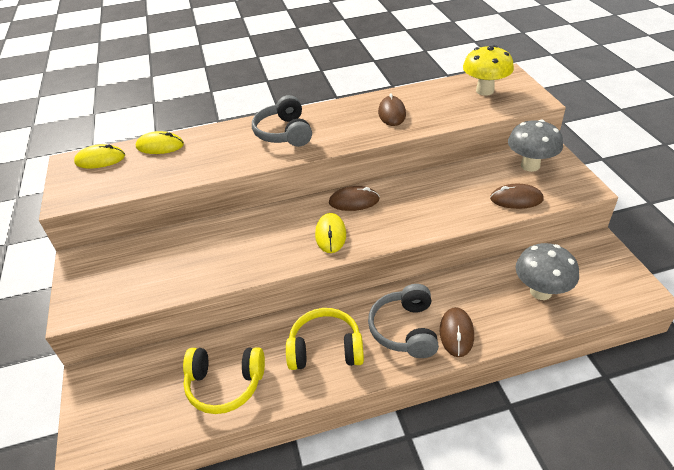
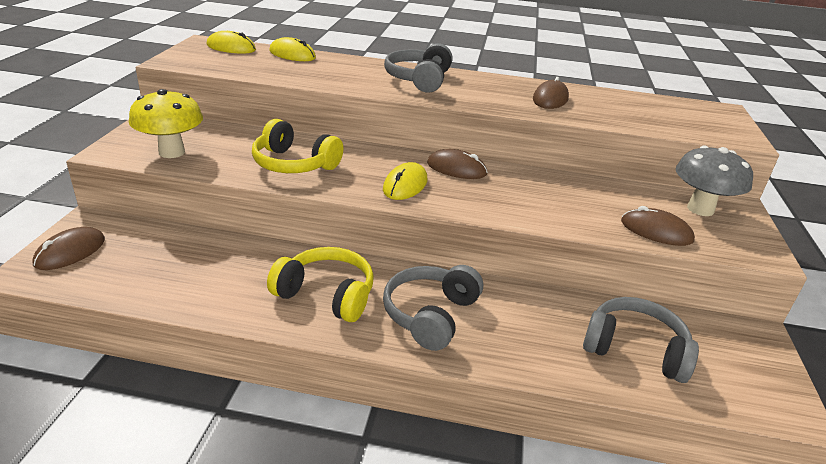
camera: 20 degrees right, 10 degrees down
(225, 384) = (198, 280): yellow headphones -> yellow headphones (294, 164)
(456, 333) = (490, 344): brown mouse -> brown mouse (70, 252)
(485, 91) = (680, 113): yellow mushroom -> yellow mushroom (172, 152)
(541, 291) = (635, 349): grey mushroom -> grey headphones

